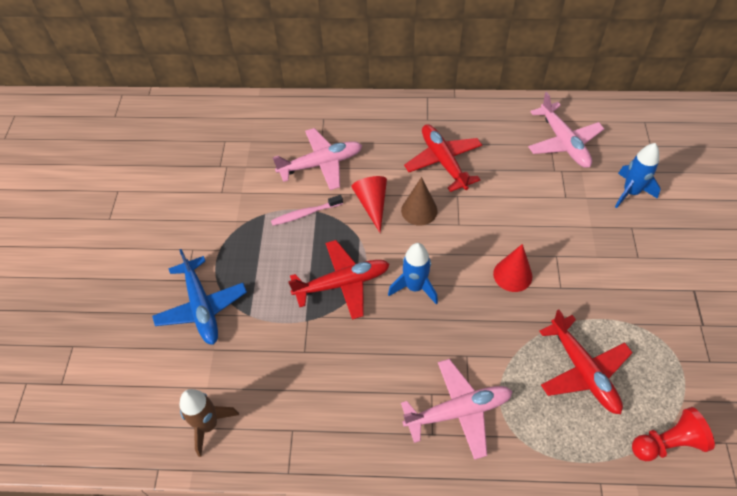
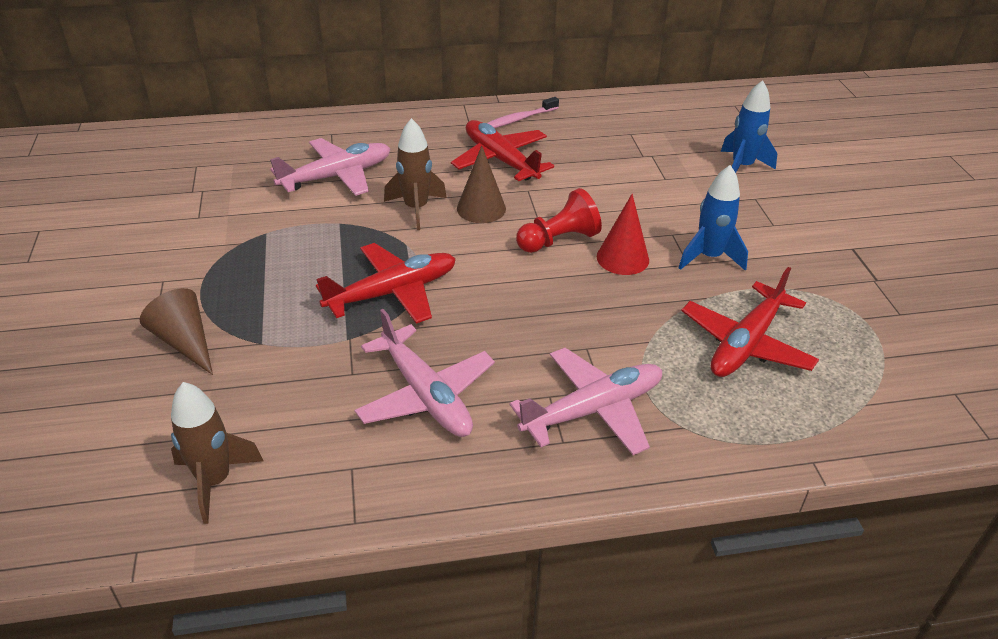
camera: 15 degrees left, 15 degrees down
(201, 306) = (185, 342): blue plane -> brown cone
(305, 214) = (324, 227): pink toothbrush -> pink toothbrush (519, 119)
(372, 204) = (416, 209): red cone -> brown rocket
(414, 287) = (495, 285): blue rocket -> blue rocket (709, 257)
(563, 142) = (645, 130): pink plane -> pink plane (425, 394)
(583, 370) = (746, 343): red plane -> red plane turned 75 degrees clockwise
(667, 443) = (882, 404): red pawn -> red pawn (558, 240)

